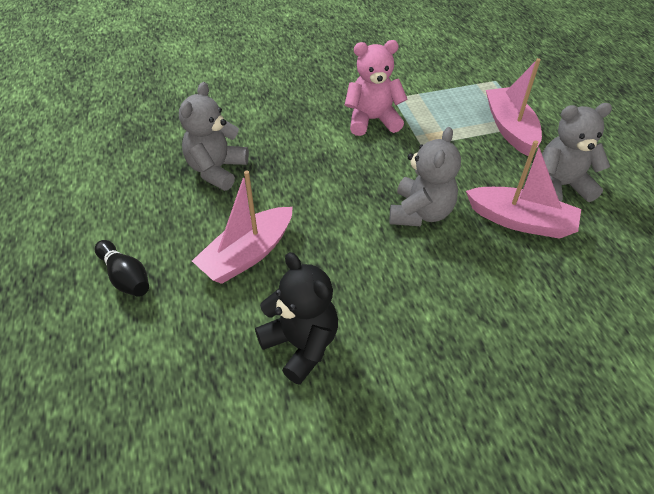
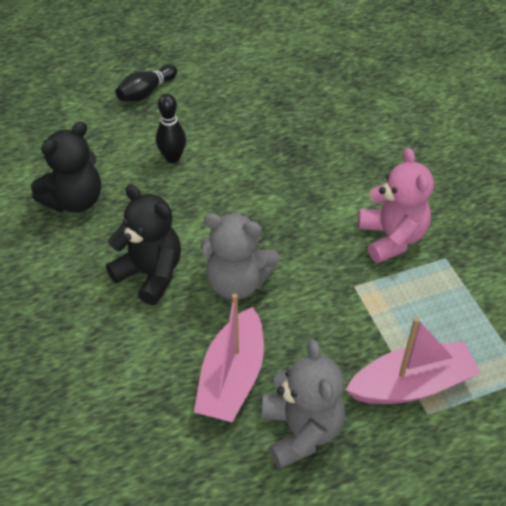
camera: 85 degrees right, 0 degrees up
(216, 170) = (281, 123): grey teddy bear -> none
(247, 254) = (172, 158): pink boat -> black bowling pin
(411, 274) = (150, 274): none -> black teddy bear

